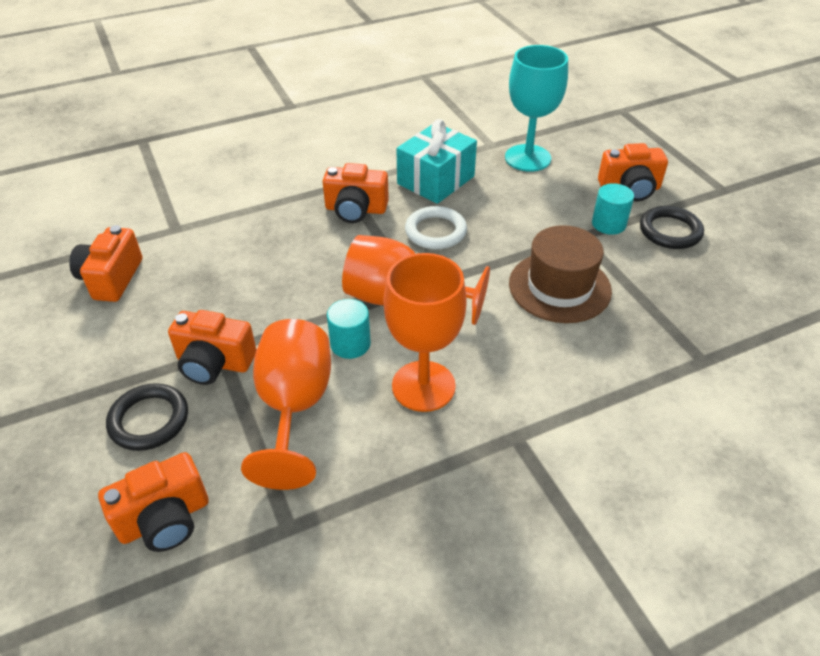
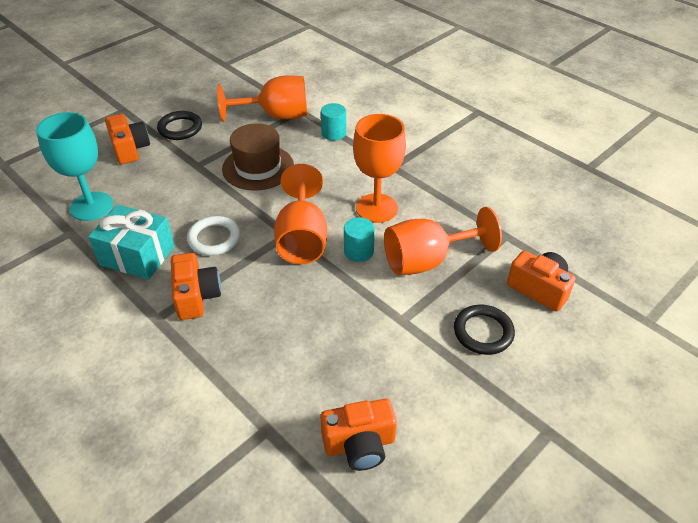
camera: 110 degrees left, 0 degrees up
(214, 363) = (415, 318): orange camera -> none
(608, 224) = (179, 154): turquoise cylinder -> turquoise cylinder (333, 133)
(690, 329) = (276, 116): none -> orange goblet

